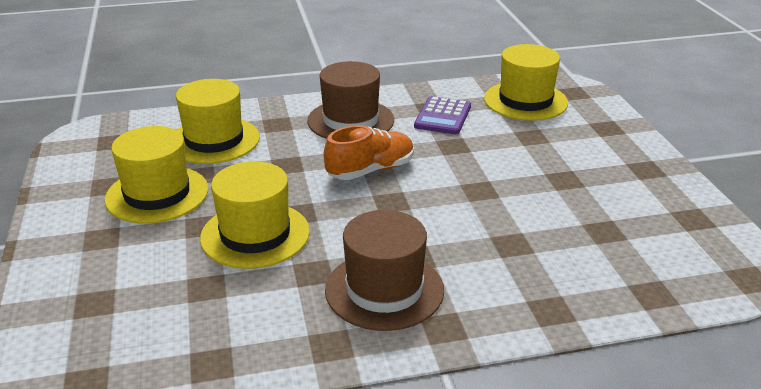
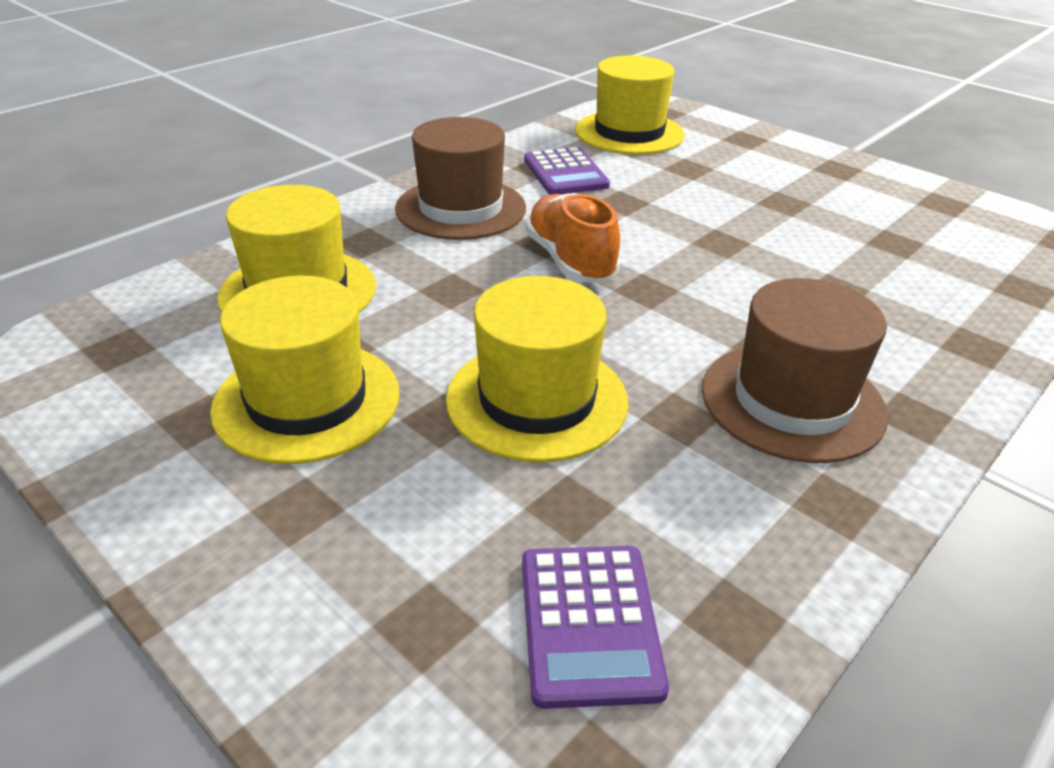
camera: 35 degrees left, 5 degrees up
(152, 334) = (590, 624): none -> purple calculator
(371, 170) = (570, 260): orange shoe -> orange shoe turned 45 degrees counterclockwise

